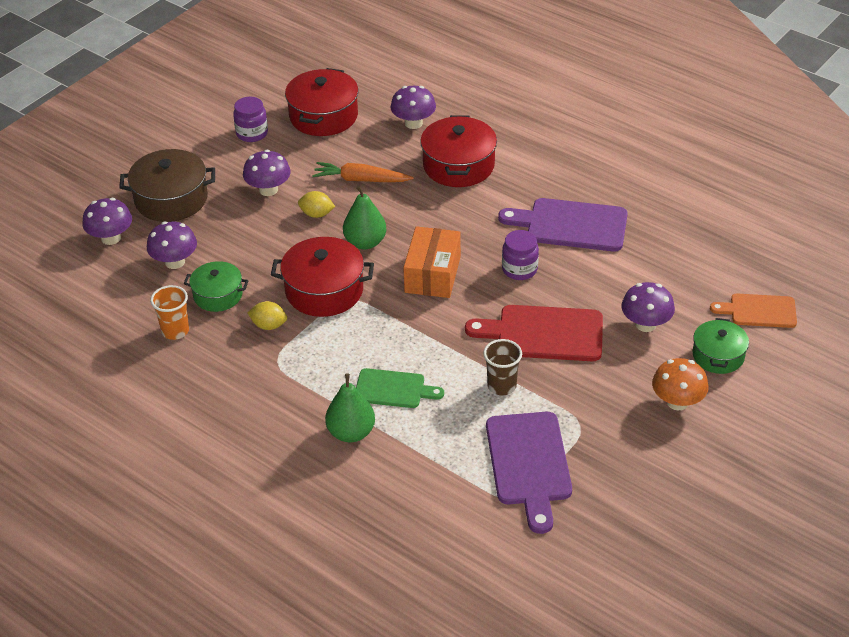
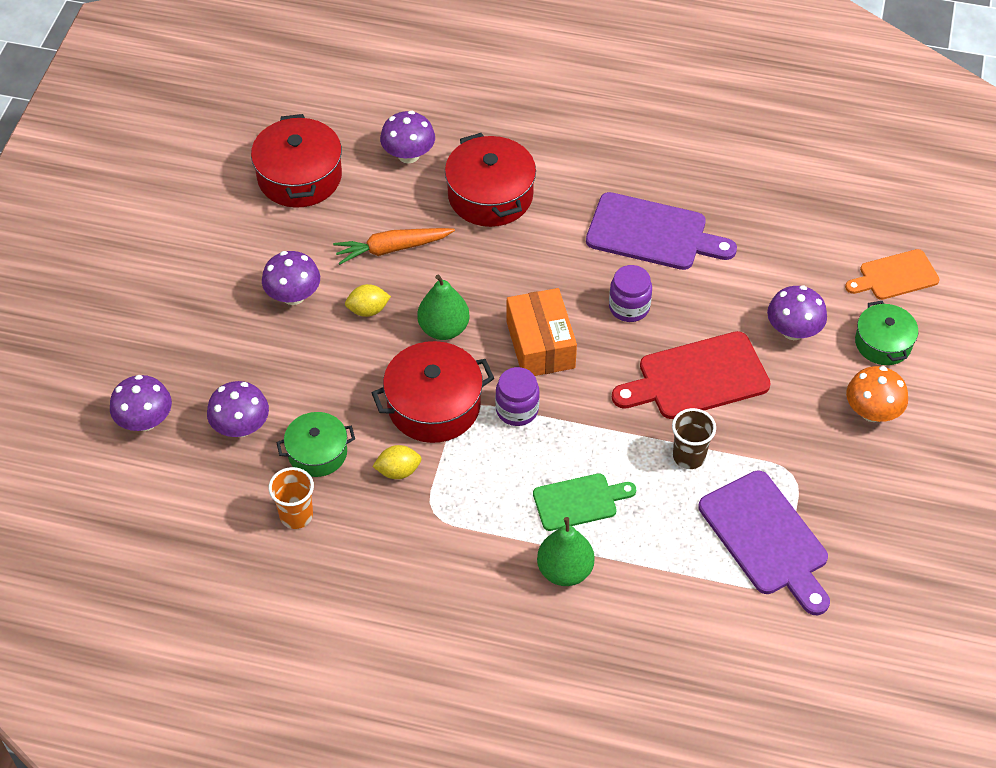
camera: 25 degrees left, 10 degrees up
(171, 199) = (186, 345): brown pot -> none
(252, 133) = (229, 226): purple jar -> purple jar (517, 410)
(571, 225) = (652, 233): purple cutting board -> purple cutting board turned 150 degrees counterclockwise

